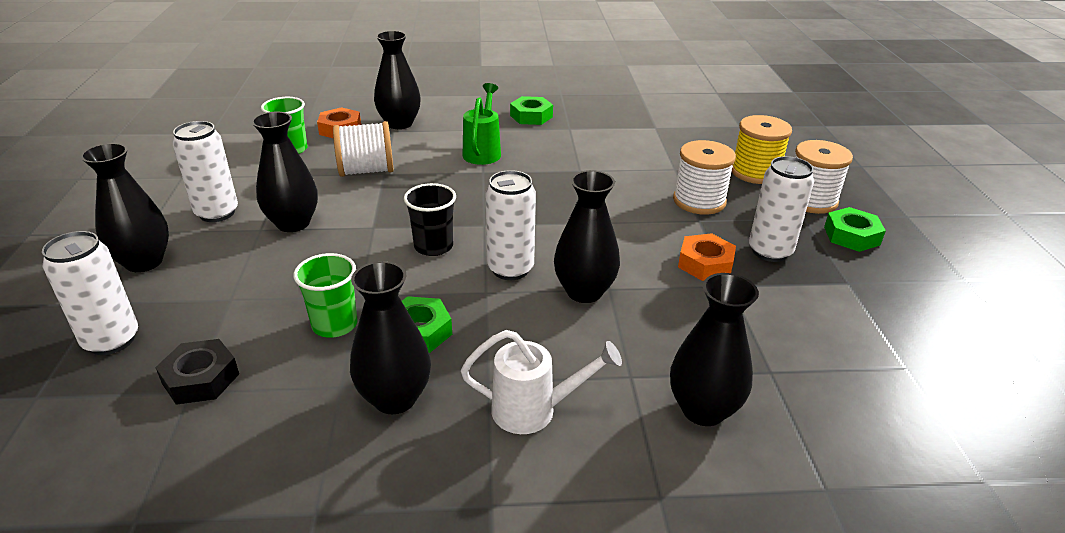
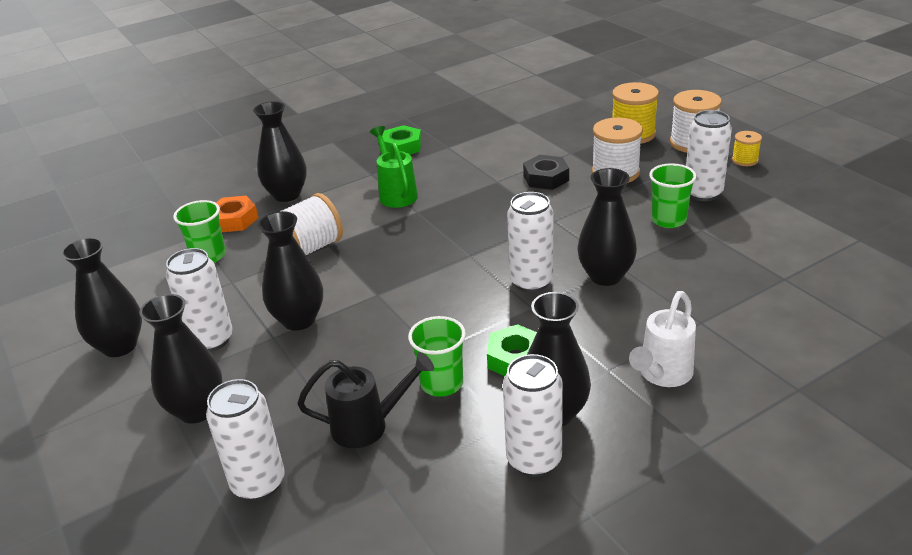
camera: 25 degrees left, 0 degrees up
(201, 378) = (381, 473): black nut -> black nut (546, 178)
(239, 333) = (368, 426): none -> black watering can
(328, 432) = (534, 460): none -> white can
(433, 246) = (448, 289): black cup -> none
(534, 410) = (662, 374): white watering can -> white watering can turned 150 degrees clockwise
(703, 409) = (768, 322): black vase -> black vase (119, 346)
(705, 264) = (668, 220): orange nut -> green cup
(851, 236) = (744, 160): green nut -> yellow spool

